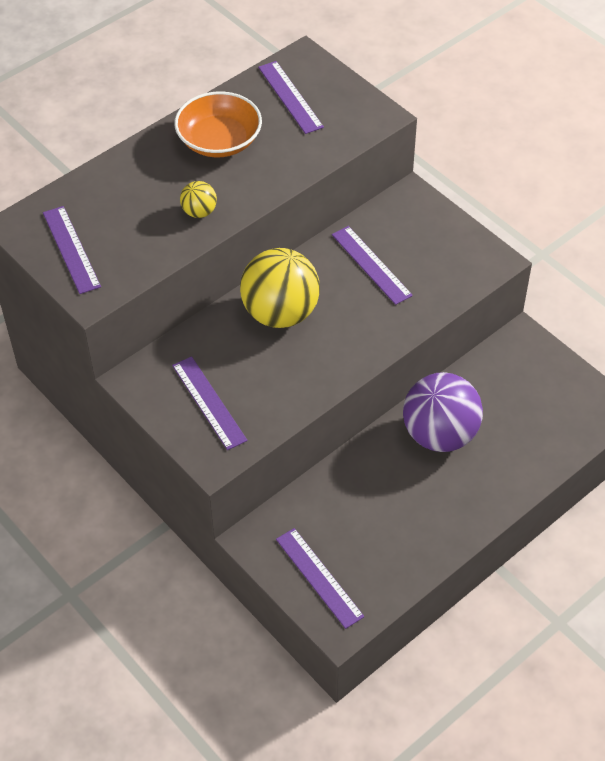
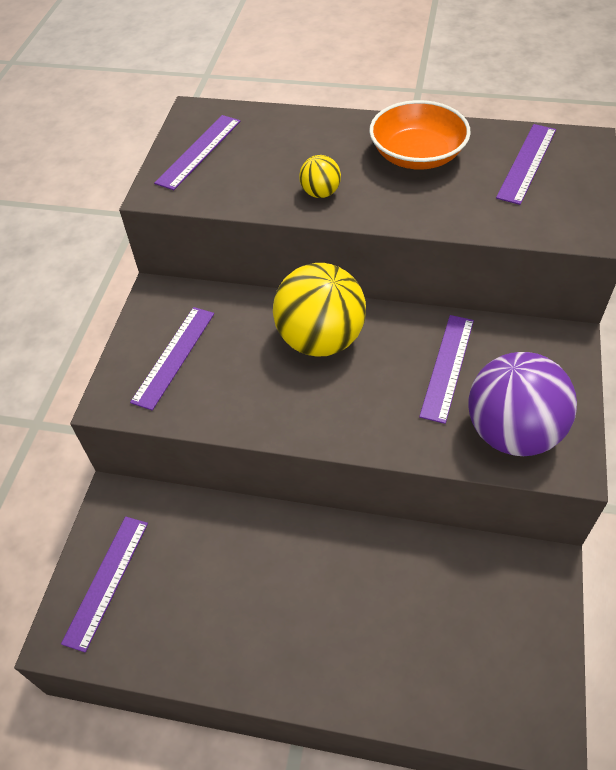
camera: 55 degrees right, 0 degrees up
(439, 434) = (354, 573): purple ball -> purple ball (512, 432)

